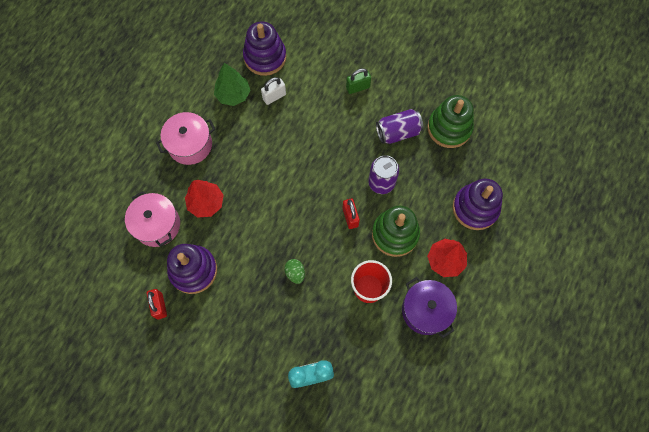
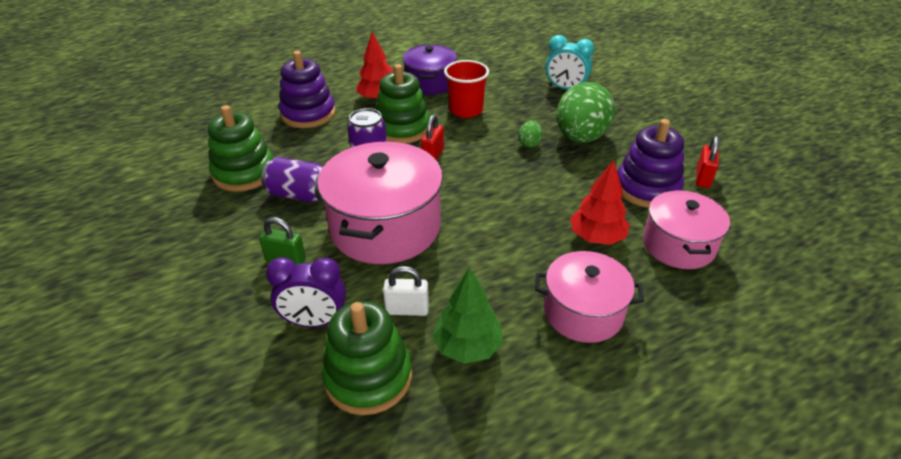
camera: 145 degrees left, 30 degrees down
(263, 305) = (581, 137): none -> green egg
(265, 57) = (368, 377): purple stacking toy -> green stacking toy
(310, 66) = (315, 321): none -> purple clock
(327, 139) = (385, 227): none -> pink pot

